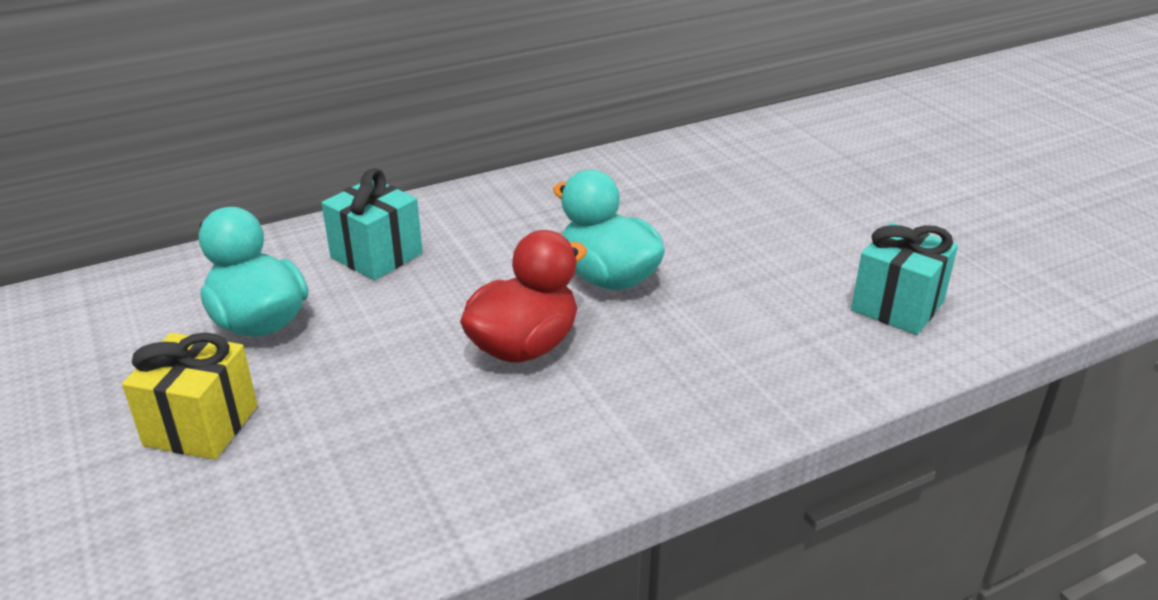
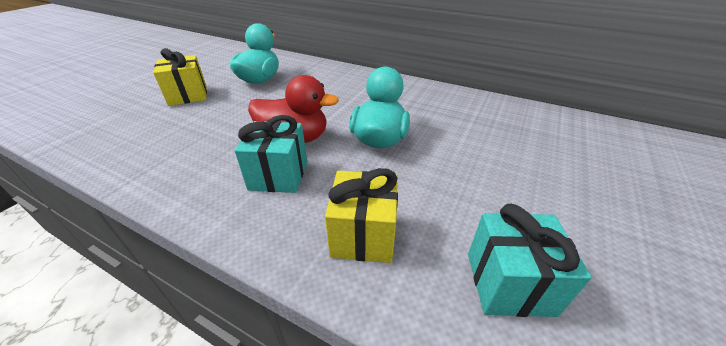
camera: 55 degrees right, 5 degrees up
(376, 255) = (327, 82): turquoise gift -> turquoise gift (279, 175)
(773, 361) = (363, 235): none -> yellow gift

